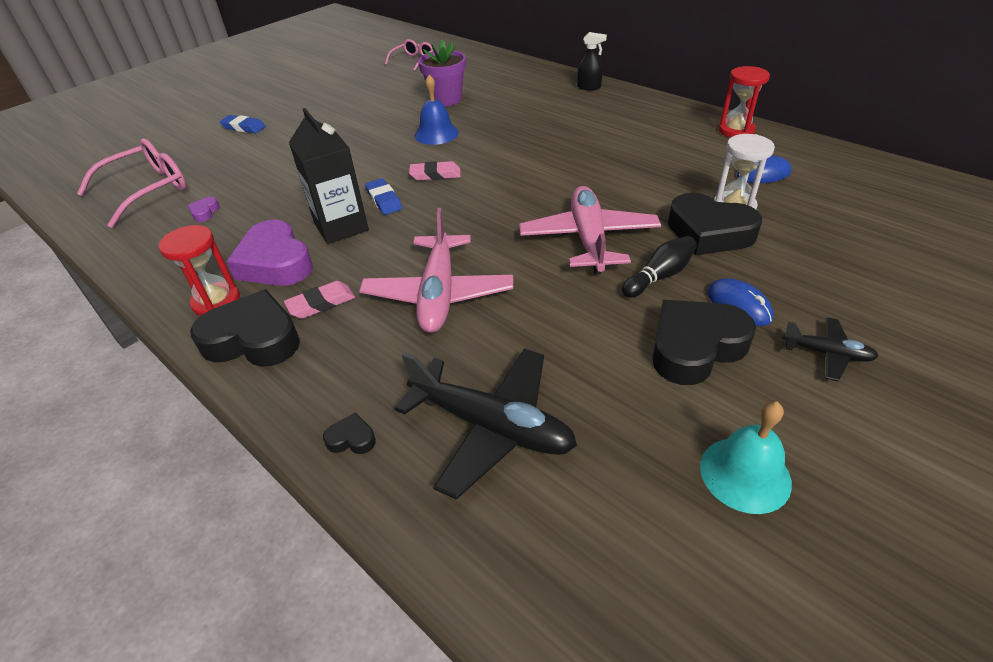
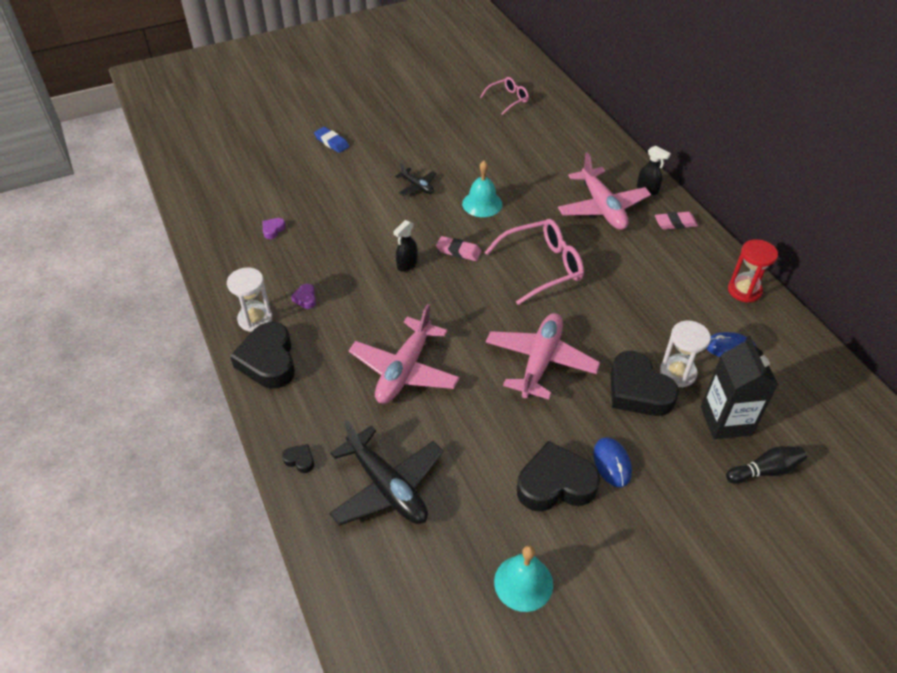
camera: 20 degrees right, 5 degrees up
(148, 190) = (240, 191): pink glasses -> pink glasses (542, 267)
(216, 301) = (255, 319): red hourglass -> white hourglass
(253, 339) = (268, 361): black heart -> black heart turned 135 degrees counterclockwise
(275, 263) = (305, 298): purple heart -> purple heart, size x0.42
(321, 303) = (322, 347): pink eraser -> pink eraser (675, 223)
(341, 227) = (364, 281): black carton -> black carton (726, 420)
(384, 200) = (407, 264): blue eraser -> black spray bottle
(436, 134) = (482, 204): blue bell -> turquoise bell
(446, 99) = (511, 163): purple flower pot -> none
(557, 108) = (602, 207): none -> pink plane
(659, 276) = (571, 416): black bowling pin -> black bowling pin (765, 470)
(826, 354) = (645, 526): black plane -> black plane (417, 186)

